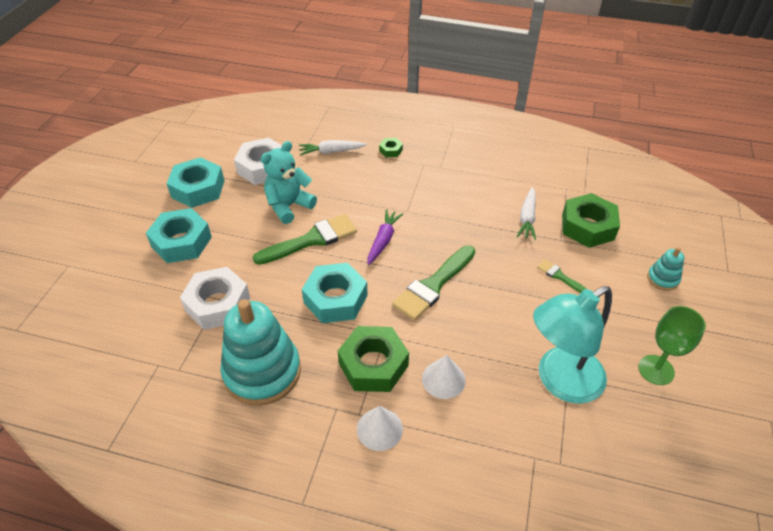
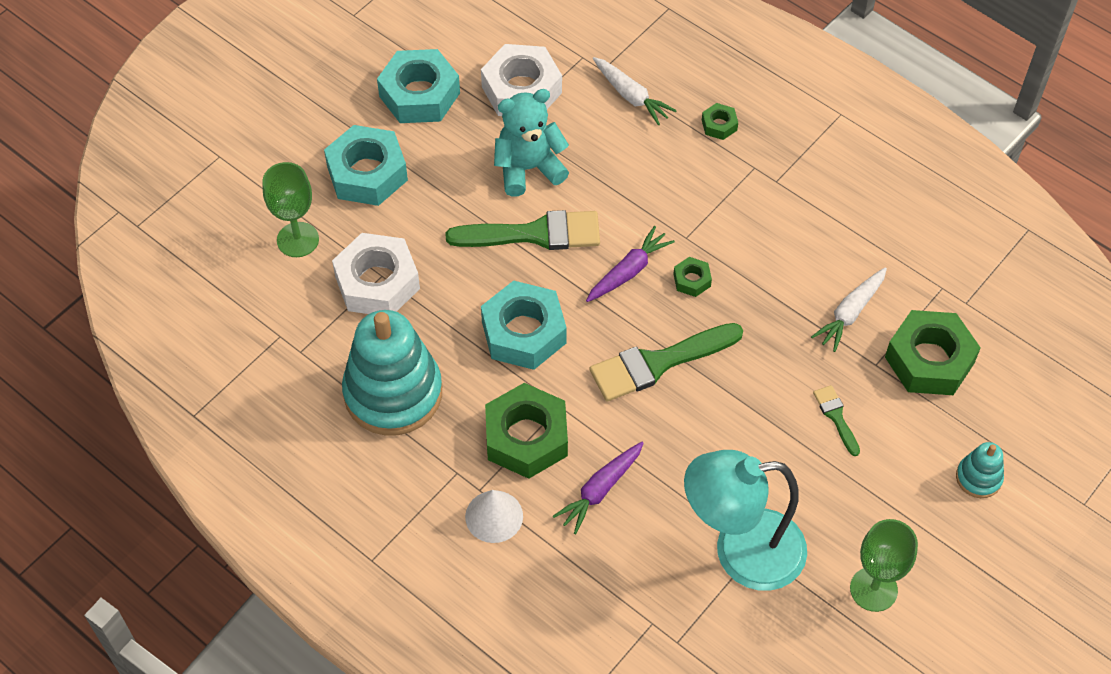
camera: 25 degrees right, 10 degrees up
(147, 297) = (298, 240): none -> green goblet
(331, 152) = (631, 96): white carrot -> white carrot turned 150 degrees counterclockwise
(424, 232) = (692, 280): none -> green nut
(443, 379) = (600, 490): white cone -> purple carrot

